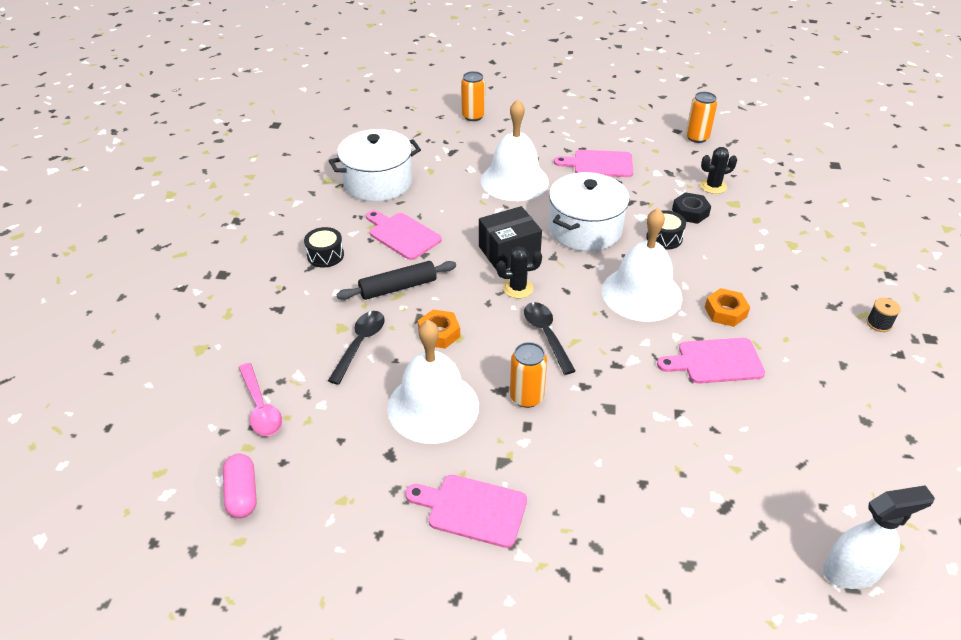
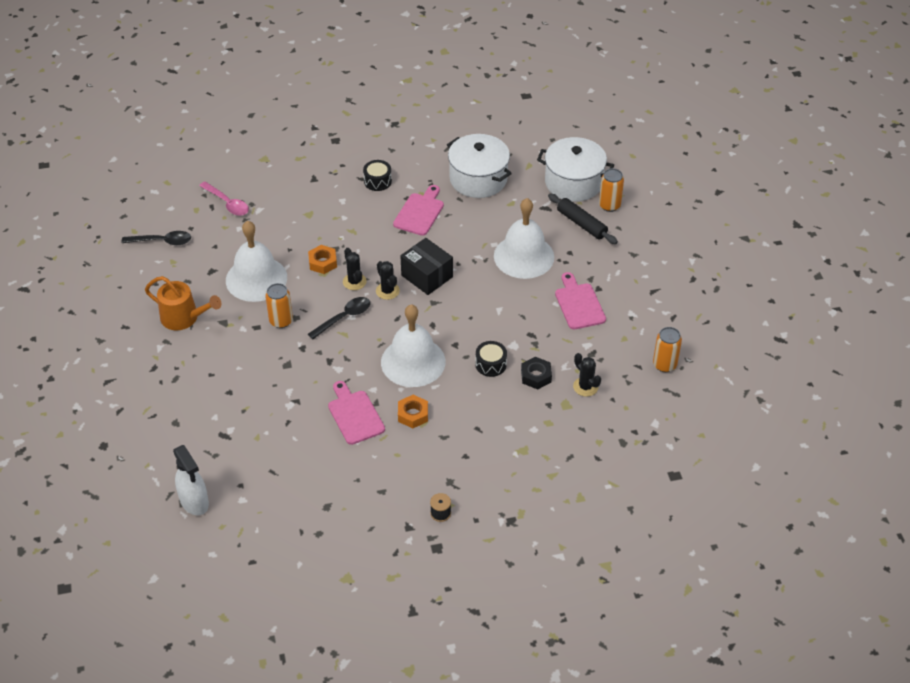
camera: 70 degrees right, 5 degrees up
(242, 494) = (164, 220): pink capsule -> none
(260, 407) = (227, 203): pink spoon -> pink spoon turned 90 degrees counterclockwise
(360, 344) = (297, 228): black spoon -> black spoon (162, 241)
(398, 287) = (360, 228): black rolling pin -> black rolling pin (581, 224)
(472, 509) = (184, 318): pink cutting board -> orange watering can
(488, 312) = (354, 282): none -> black cactus
(585, 229) = (478, 313): white pot -> white pot (573, 182)

